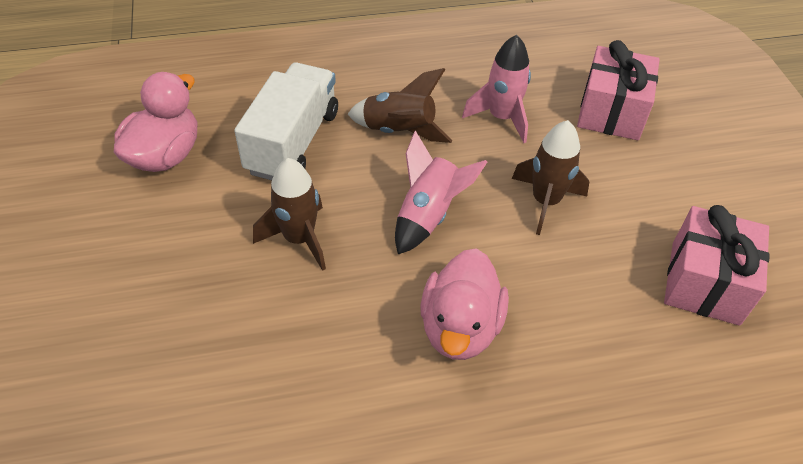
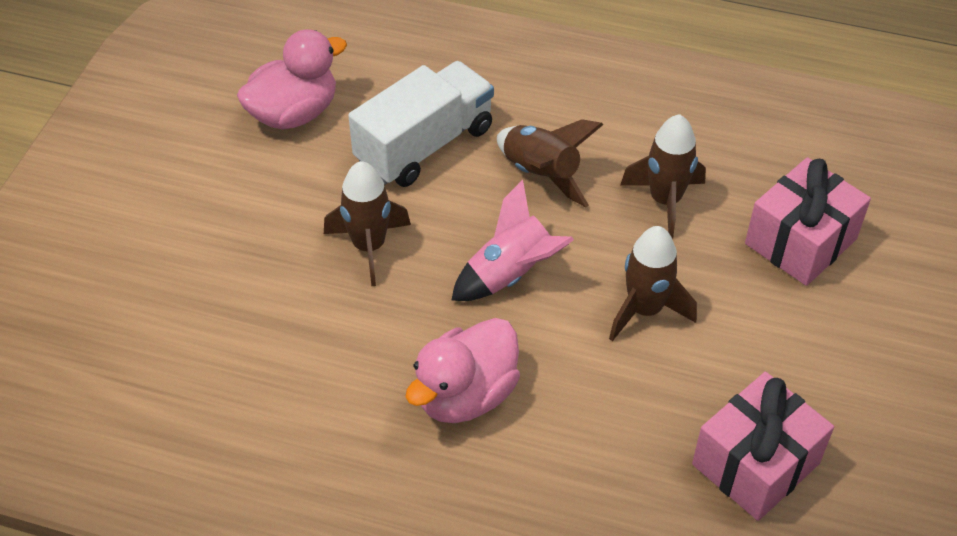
camera: 30 degrees right, 0 degrees up
(501, 118) = (665, 201): pink rocket -> brown rocket

